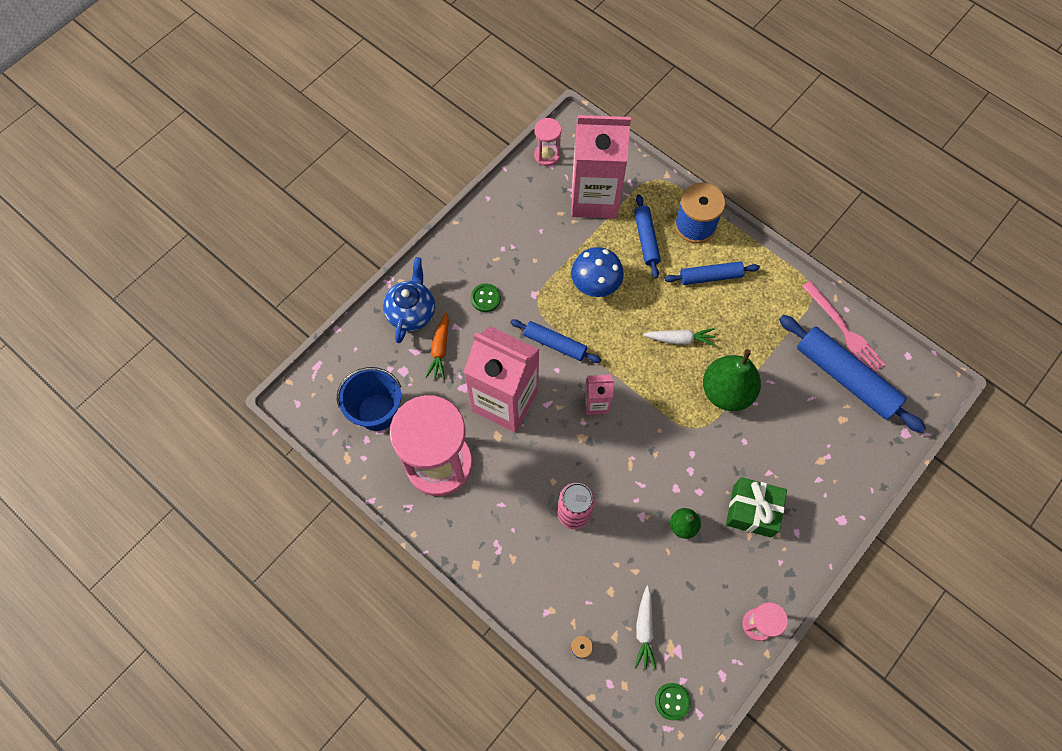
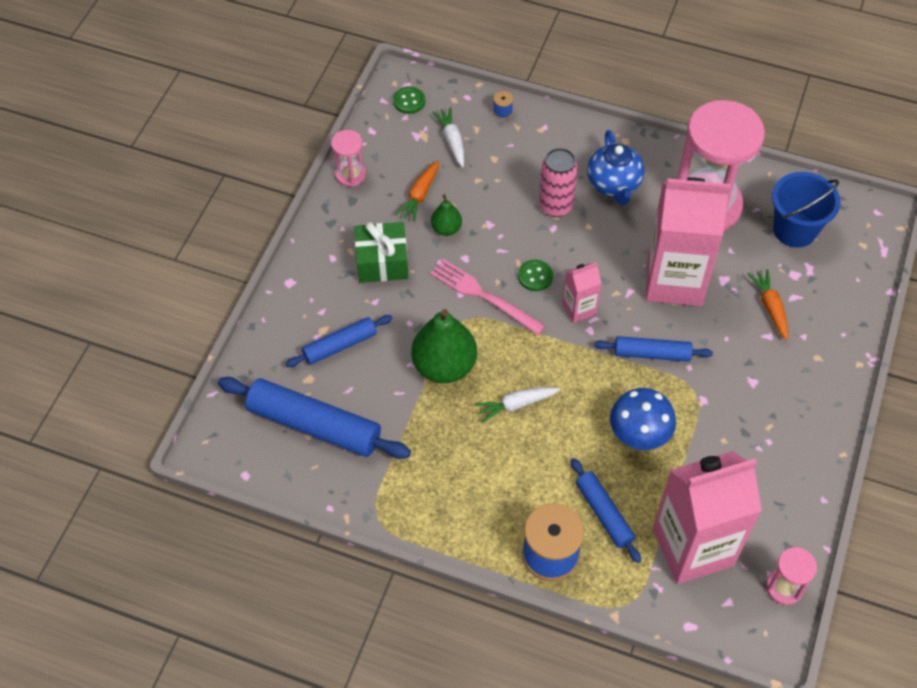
camera: 160 degrees right, 10 degrees down
(412, 312) = (824, 334): blue teapot -> blue teapot (614, 184)
(485, 298) = (754, 377): green button -> green button (535, 276)
(696, 573) = (420, 195): none -> orange carrot
(710, 276) = (507, 492): blue rolling pin -> blue rolling pin (340, 345)
(843, 330) = (328, 480): pink fork -> pink fork (484, 296)

